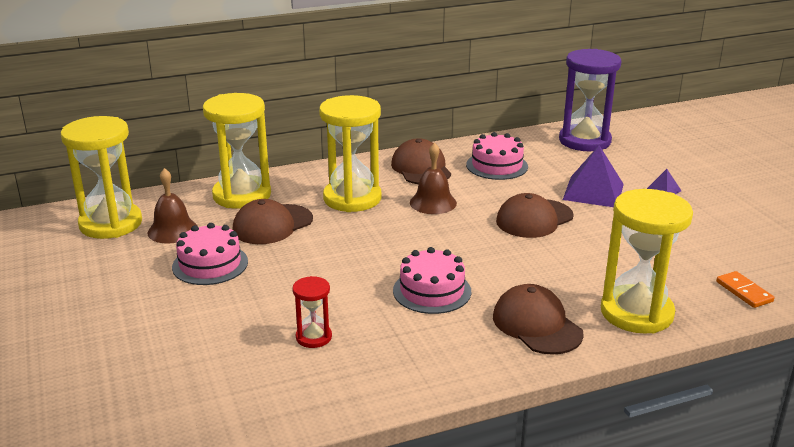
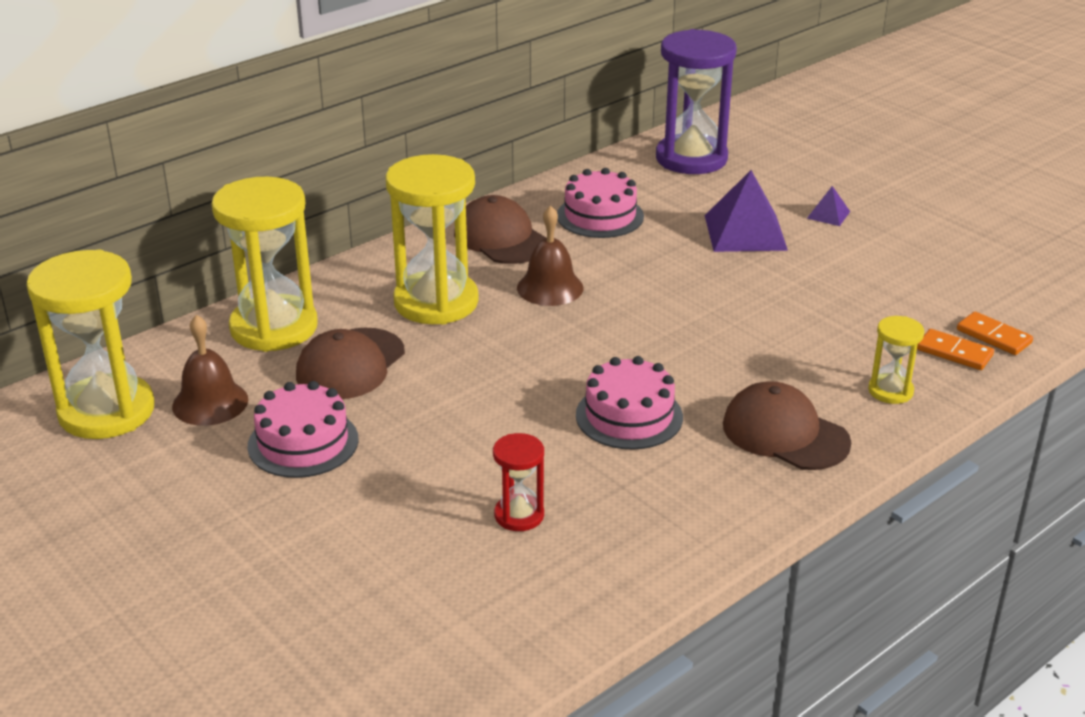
camera: 20 degrees left, 5 degrees up
(534, 219) = (695, 286): brown cap -> none
(636, 313) = (890, 391): yellow hourglass -> yellow hourglass, size x0.48
(704, 297) = (954, 353): none -> orange domino

